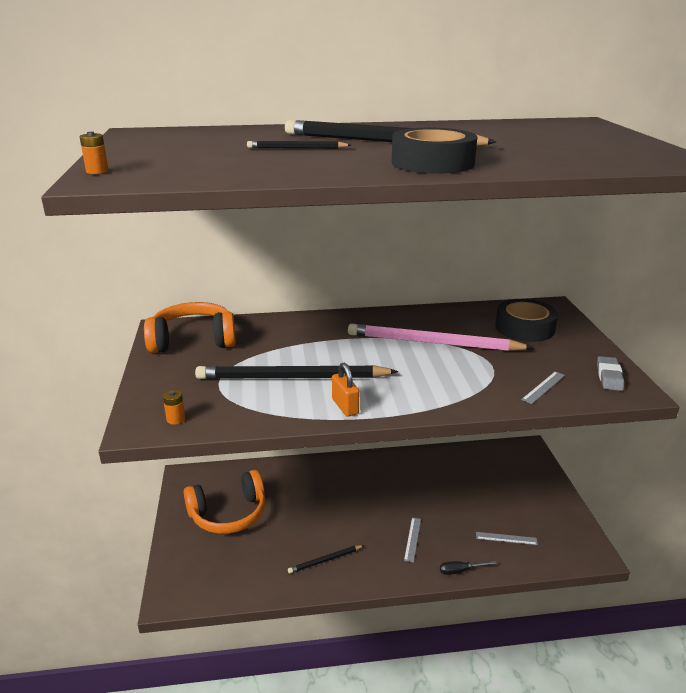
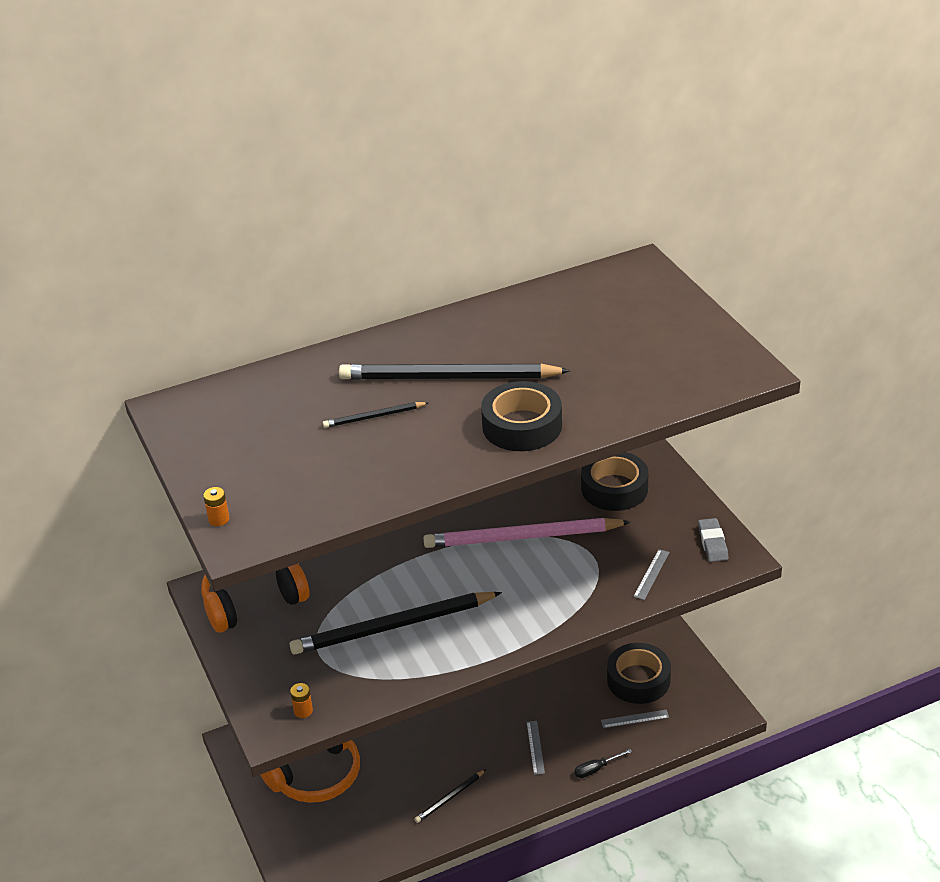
camera: 15 degrees left, 10 degrees up
(345, 406) = (464, 651): orange padlock -> none
(517, 509) = (638, 680): none -> black tape

